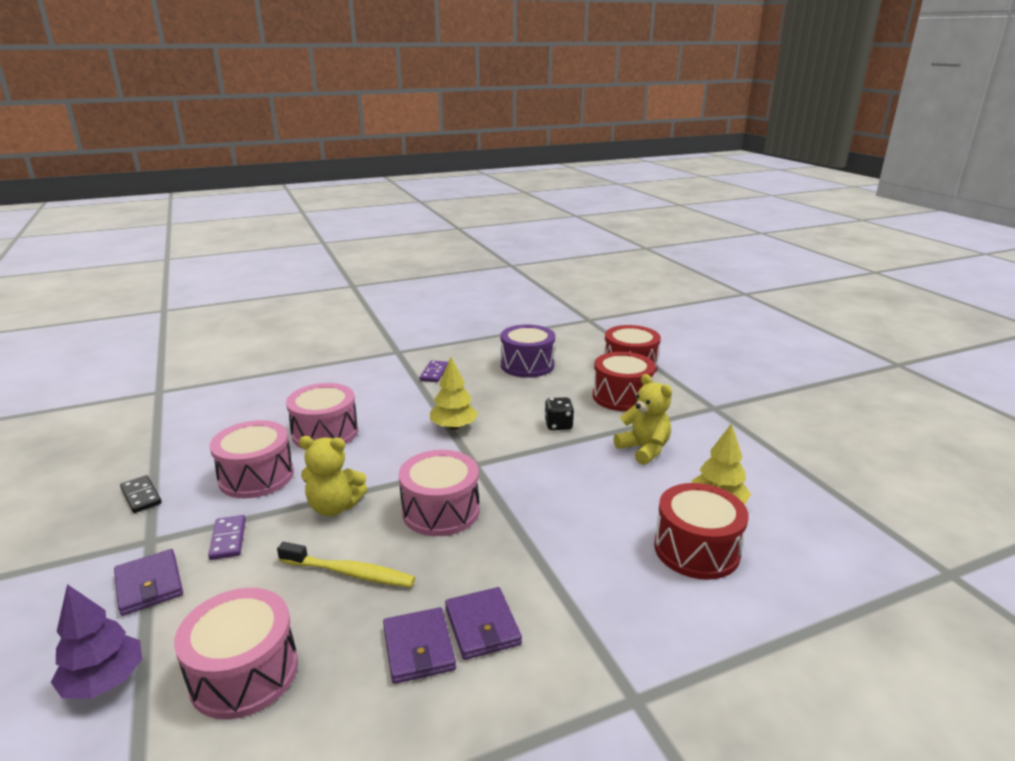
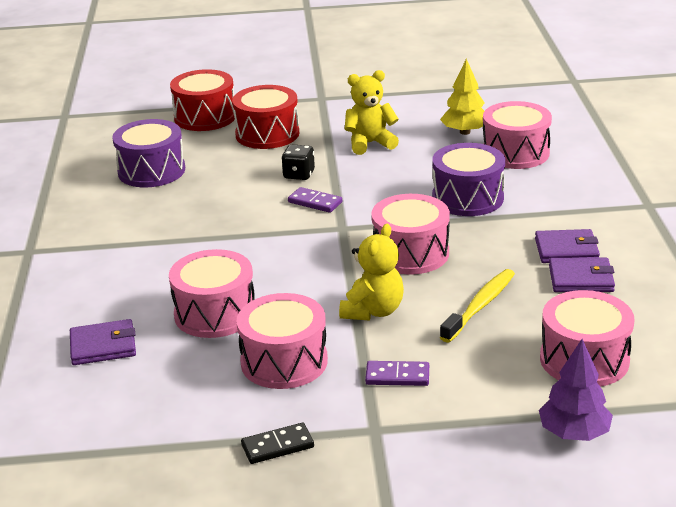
camera: 70 degrees left, 5 degrees up
(149, 585) = (451, 422): purple wallet -> purple wallet (103, 346)
(434, 373) = (118, 230): purple domino -> purple domino (315, 202)
(453, 427) = (261, 231): yellow tree -> none
(568, 529) = (467, 198): none -> purple drum
(696, 549) = (515, 153): red drum -> pink drum

